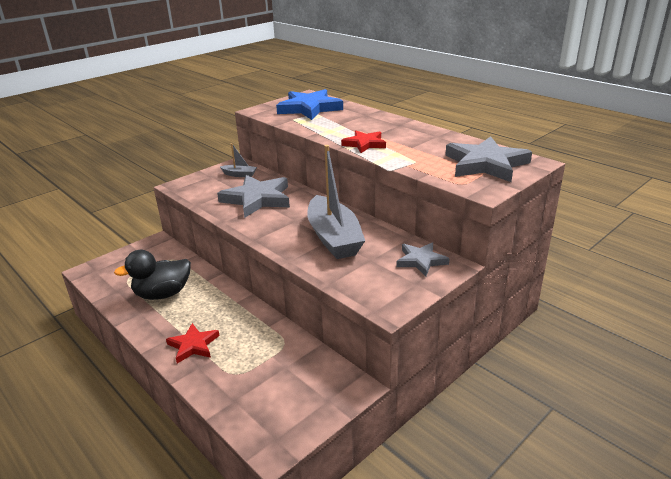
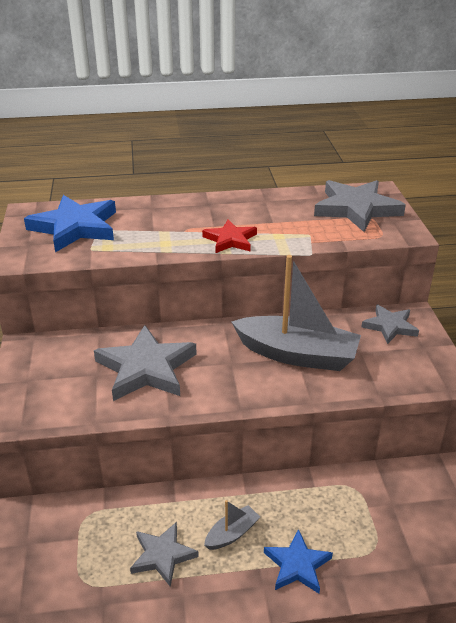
camera: 55 degrees left, 5 degrees up
(163, 294) = (162, 555): black duck -> grey star
(193, 345) = (297, 565): red star -> blue star
(239, 175) = (60, 356): grey boat -> grey boat (232, 534)

